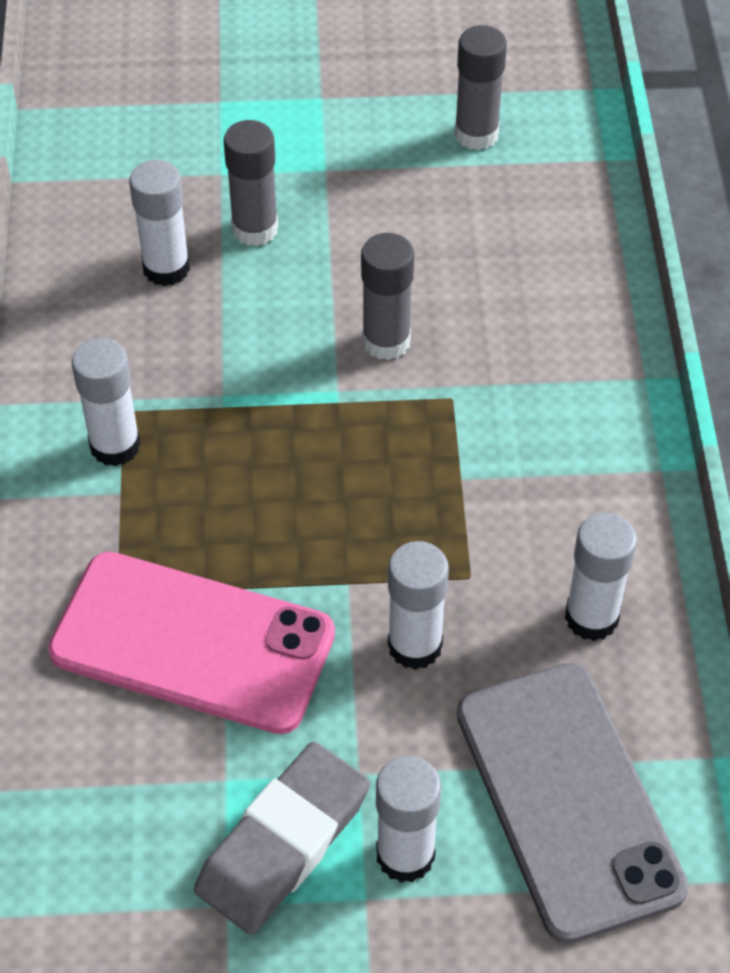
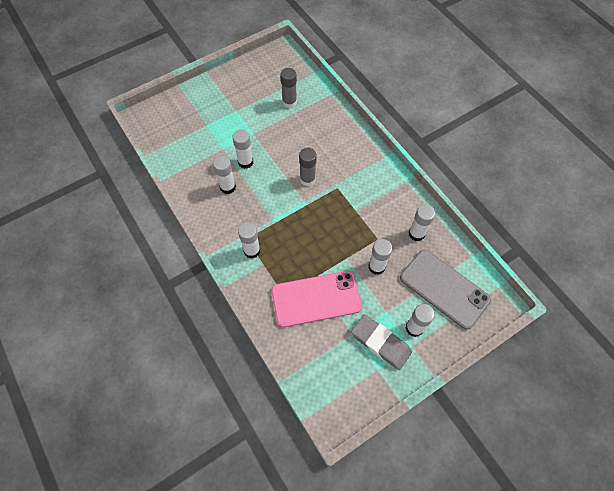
camera: 30 degrees left, 10 degrees up
(255, 229) = (245, 162): grey glue stick -> white glue stick
(283, 843) = (380, 343): grey eraser -> grey eraser turned 60 degrees counterclockwise

